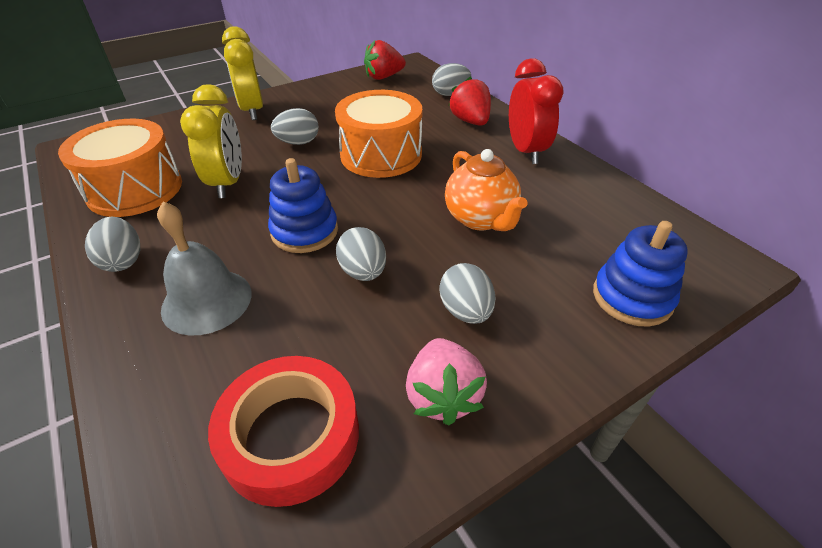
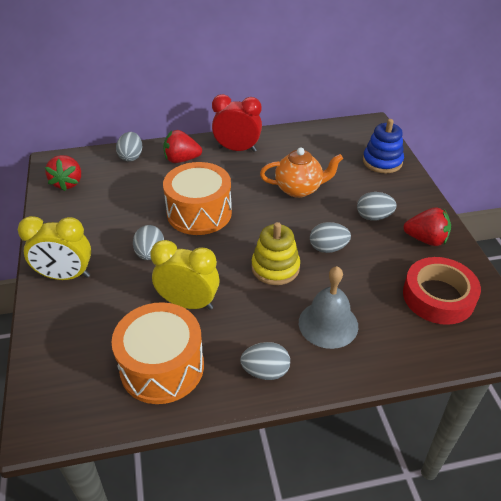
camera: 70 degrees left, 0 degrees up
(304, 231) = (275, 268): blue stacking toy -> yellow stacking toy
(443, 396) = (426, 239): pink strawberry -> red strawberry

